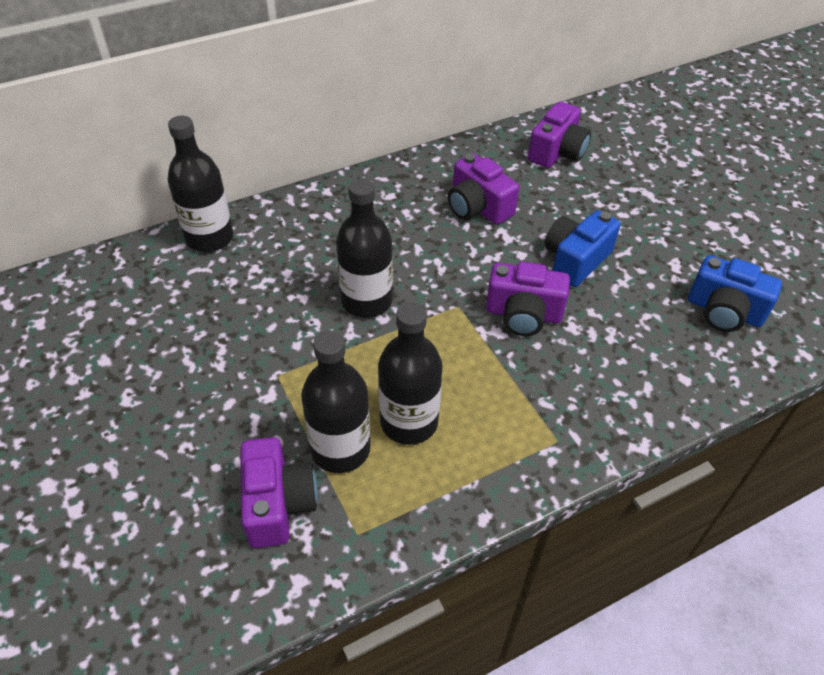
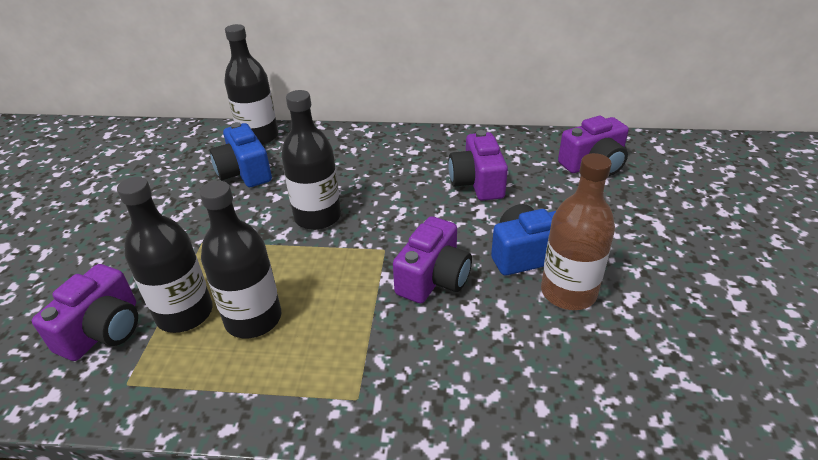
camera: 35 degrees right, 10 degrees down
(523, 314) = (433, 278): purple camera -> purple camera turned 105 degrees counterclockwise
(631, 280) = (568, 292): none -> brown bottle
(724, 311) = (649, 364): blue camera -> blue camera (244, 172)

